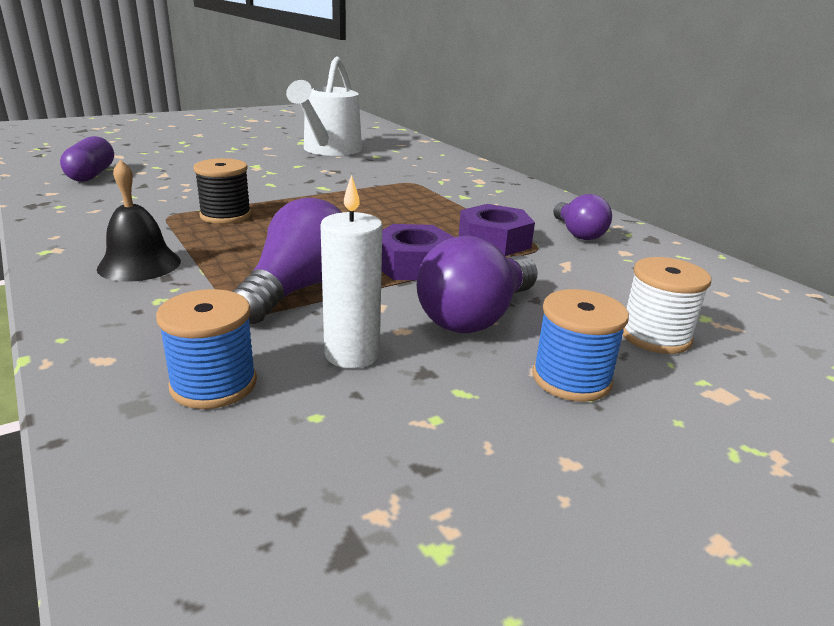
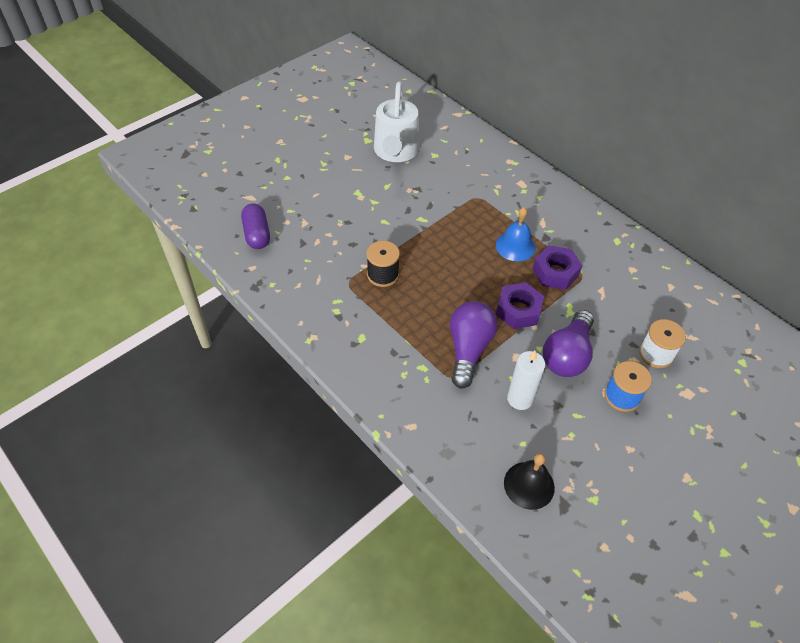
camera: 10 degrees left, 25 degrees up
(139, 264) = (371, 343): black bell -> black bell (529, 485)
(213, 384) = (470, 433): blue spool -> none
(443, 216) = (515, 246): none -> blue bell
(577, 233) = (602, 251): purple light bulb -> none

